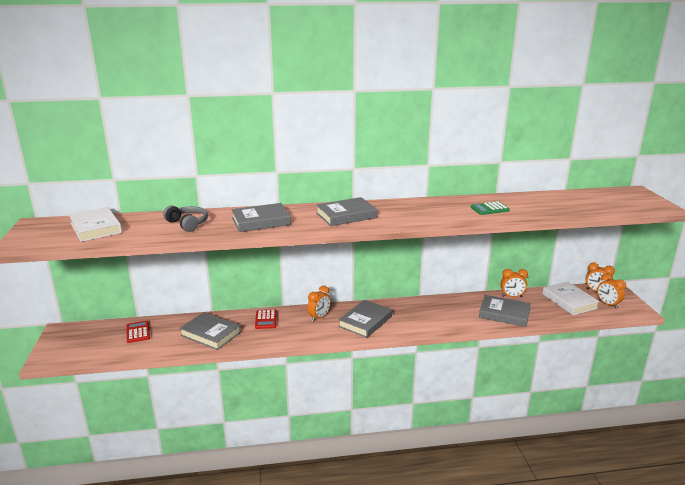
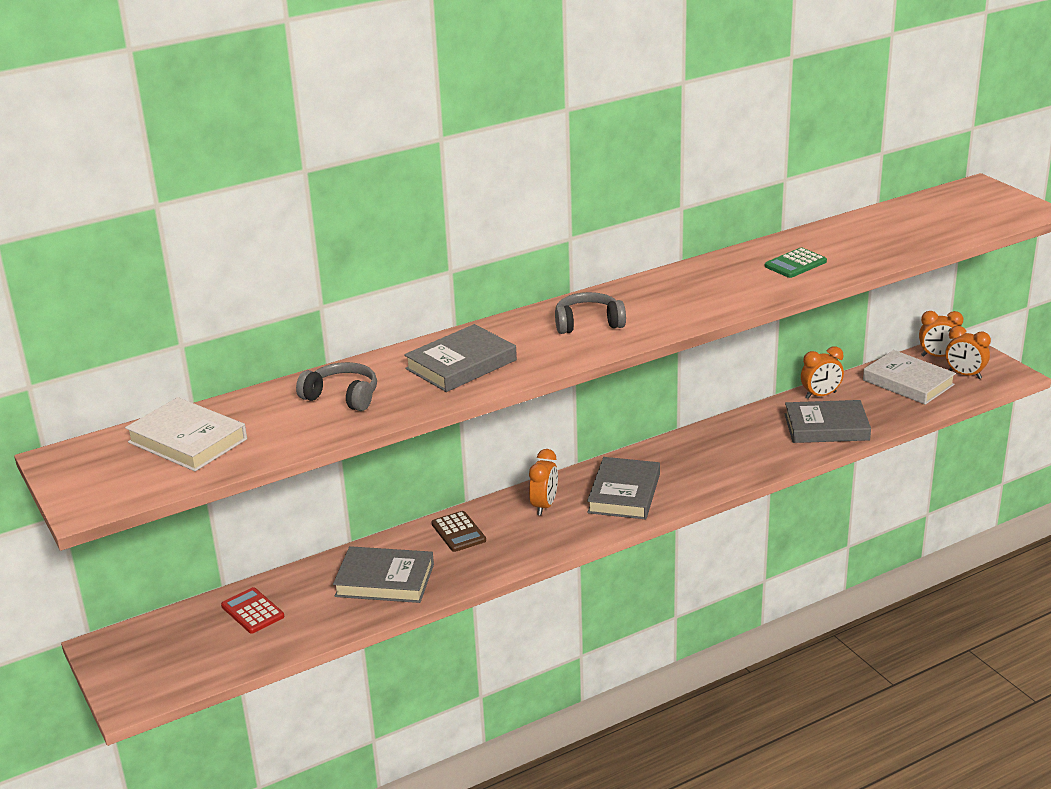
camera: 20 degrees left, 5 degrees up
(266, 319) = (458, 532): red calculator -> brown calculator
(346, 215) = (588, 323): grey book -> grey headphones

